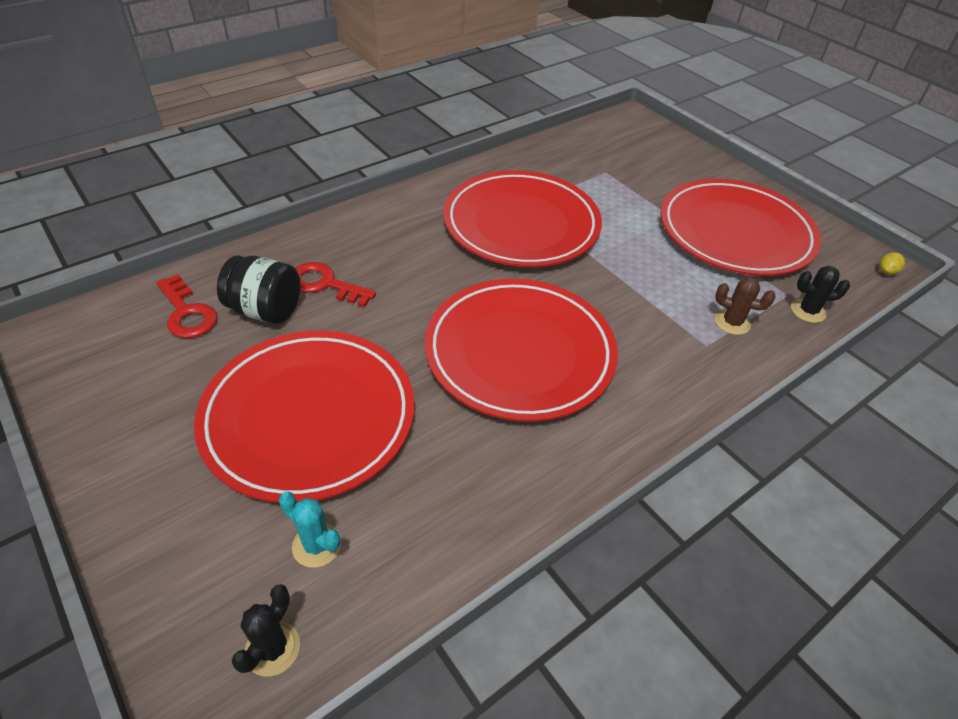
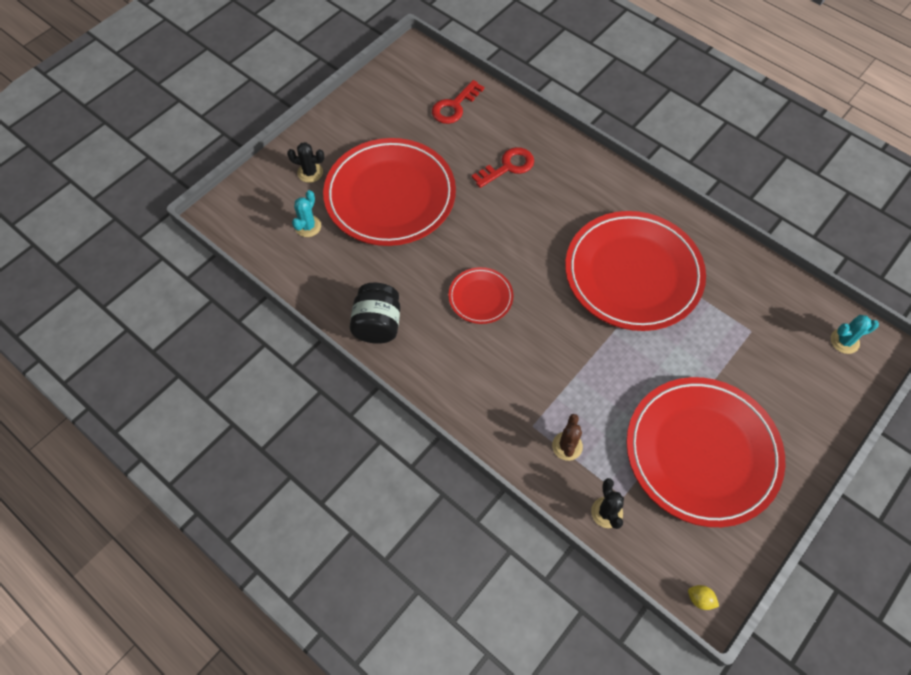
camera: 80 degrees right, 15 degrees up
(266, 310) = (470, 144): black jar -> black jar (377, 324)
(272, 648) = (251, 226): black cactus -> black cactus (310, 172)
(325, 284) = (508, 167): red key -> red key turned 45 degrees clockwise
(519, 353) = (480, 297): red plate -> red plate, size x0.46
(624, 130) = (844, 341): none -> turquoise cactus

